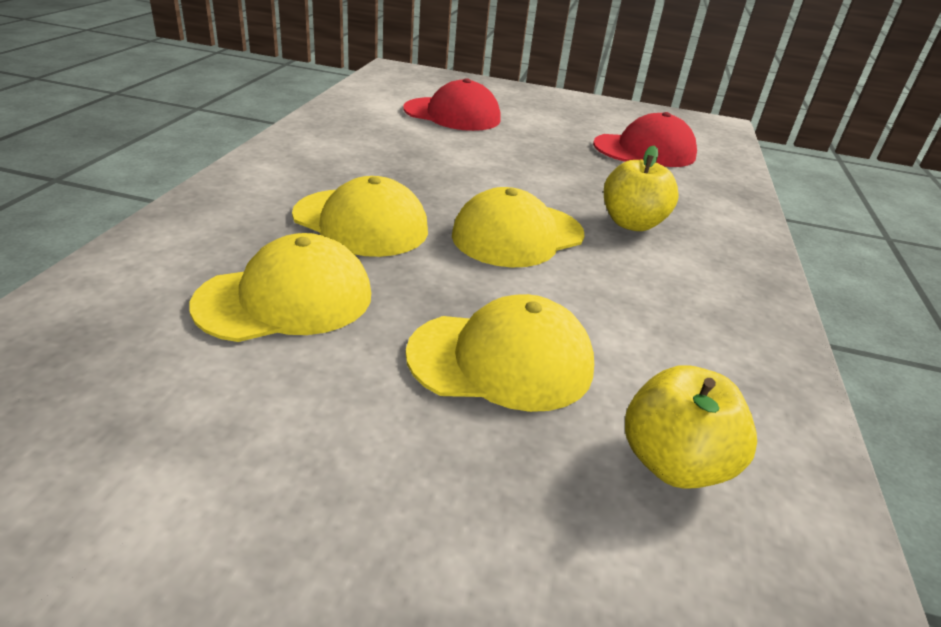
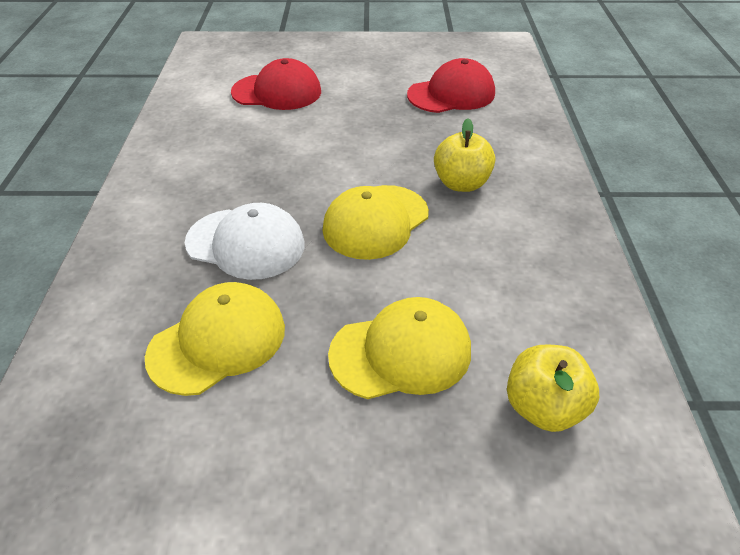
camera: 10 degrees left, 10 degrees up
(361, 223) = (246, 243): yellow cap -> white cap

